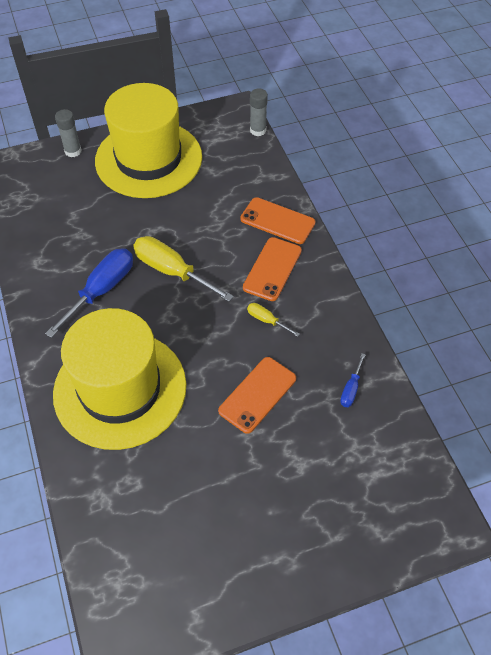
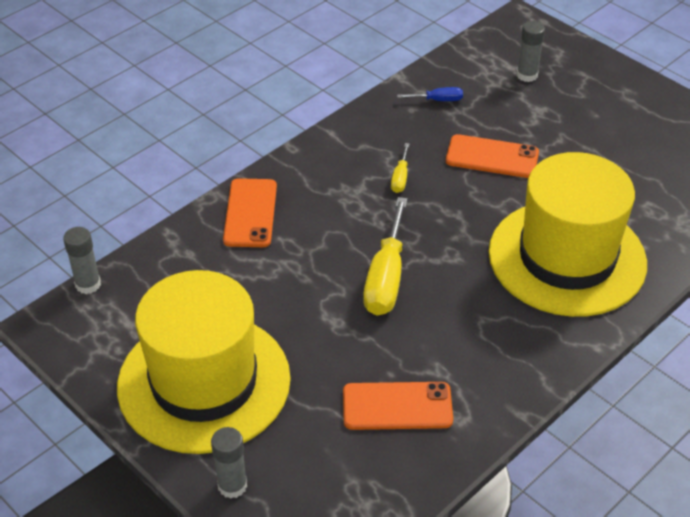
camera: 115 degrees left, 10 degrees down
(102, 290) = (457, 330): blue screwdriver -> none
(272, 269) = (327, 195): orange phone -> orange phone (397, 406)
(356, 482) = (527, 75): none -> grey glue stick

